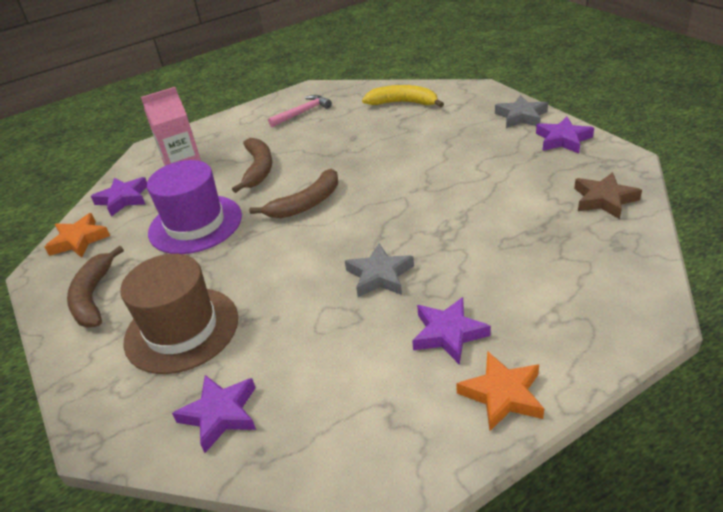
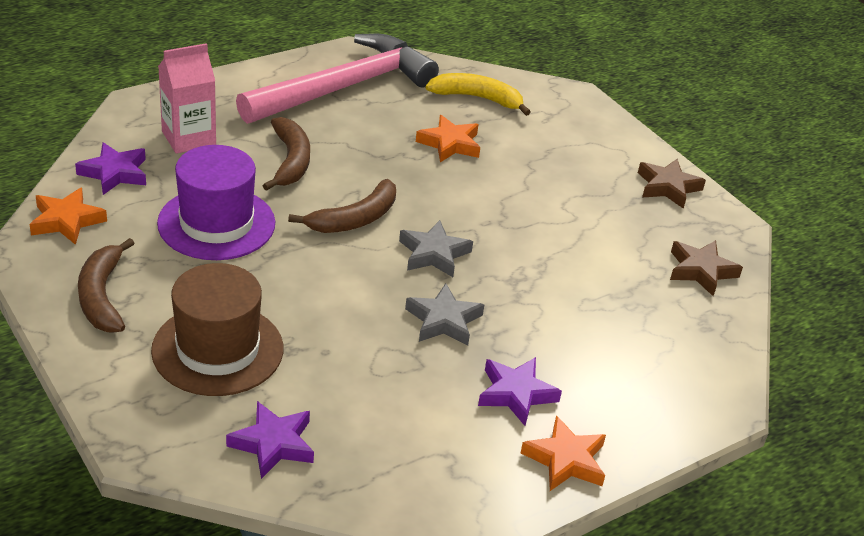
camera: 10 degrees left, 0 degrees up
(302, 112) = (344, 87): pink hammer -> pink hammer, size x2.36
(382, 137) = (450, 144): none -> orange star
(521, 116) = (623, 146): grey star -> grey star (433, 254)
(563, 140) = (668, 187): purple star -> brown star

